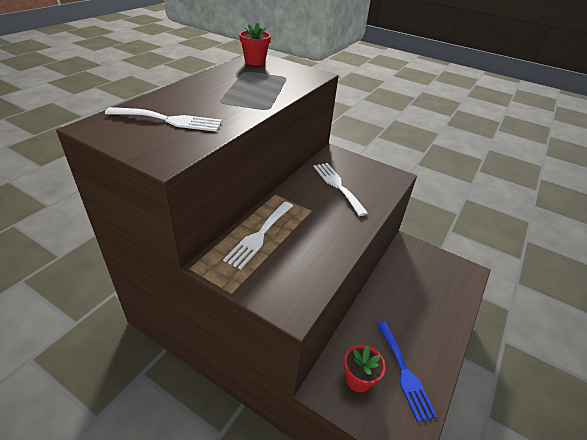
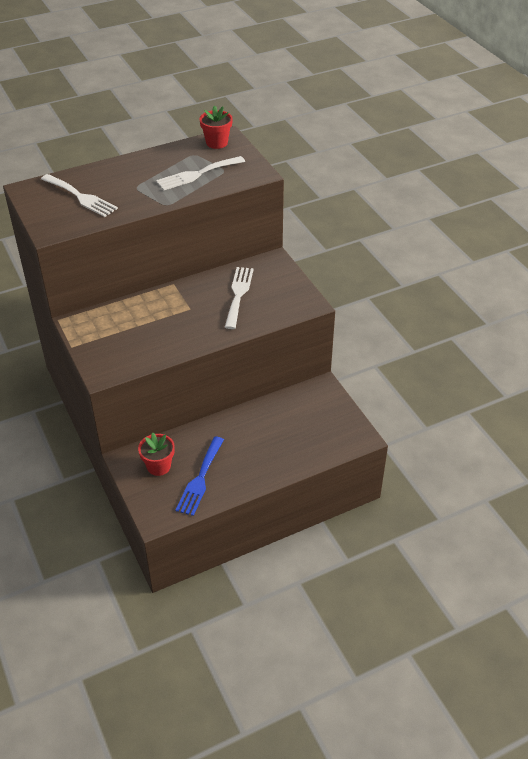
camera: 35 degrees right, 5 degrees up
(259, 235) = (127, 314): white fork -> white fork (197, 174)

